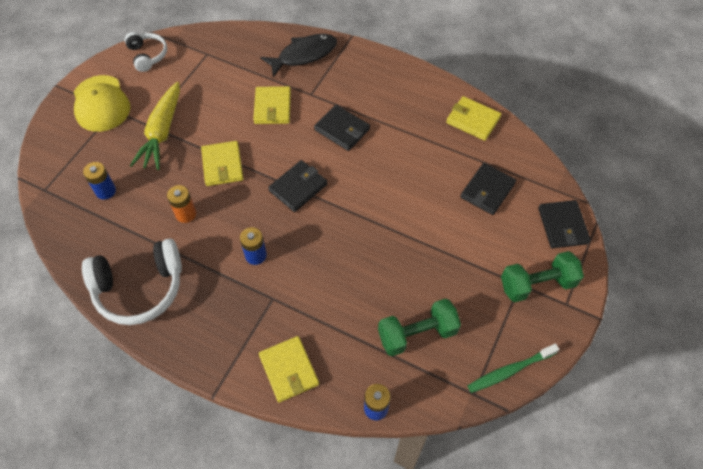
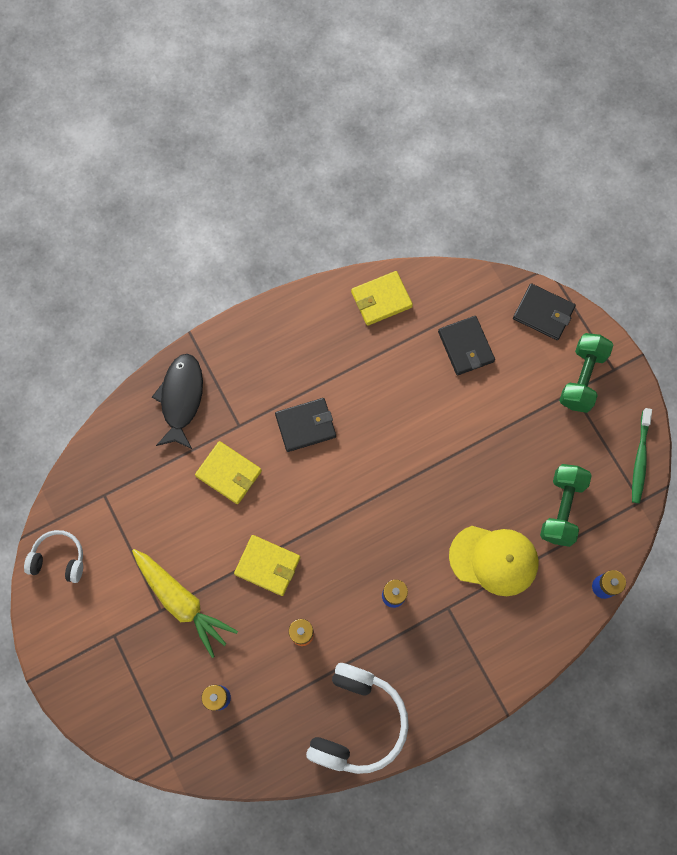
camera: 55 degrees left, 15 degrees up
(101, 104) = (94, 644): yellow cap -> yellow cap (494, 560)
(289, 370) = (525, 636): yellow wallet -> none
(298, 187) = (345, 511): black wallet -> none

